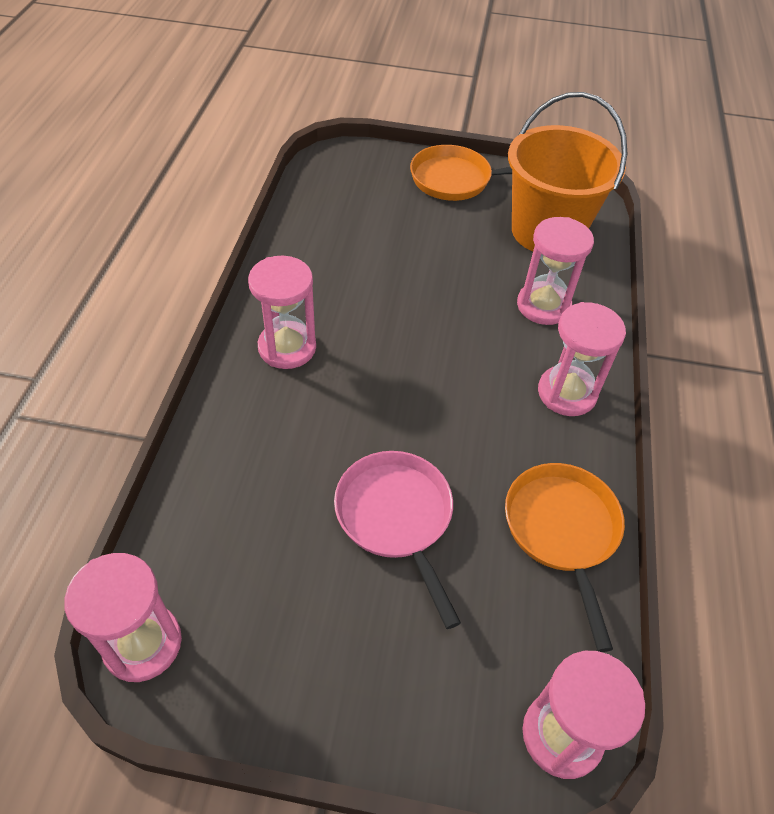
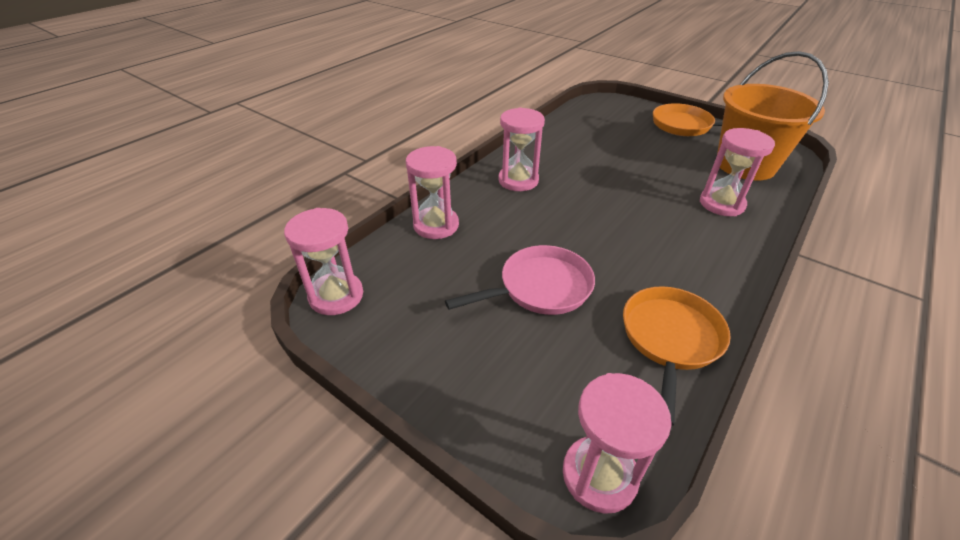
camera: 30 degrees right, 10 degrees down
(396, 518) = (540, 288): pink pan -> pink pan turned 60 degrees clockwise
(567, 393) = (717, 257): pink hourglass -> pink hourglass (436, 225)

